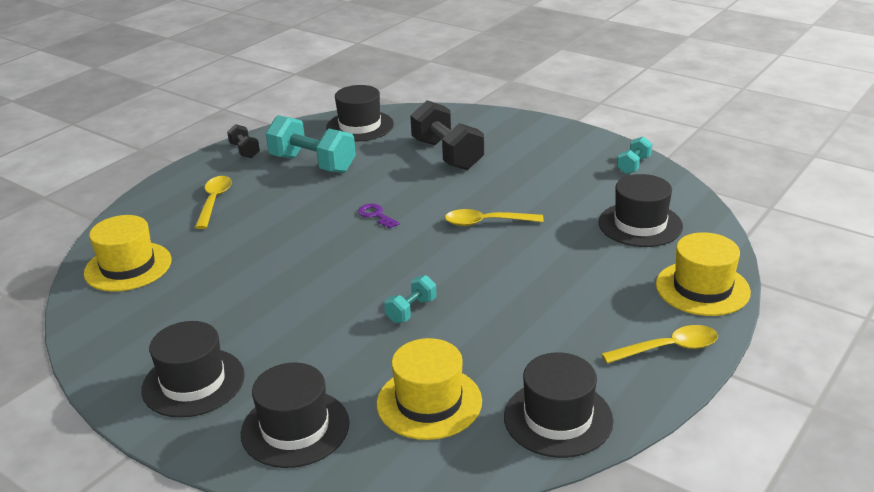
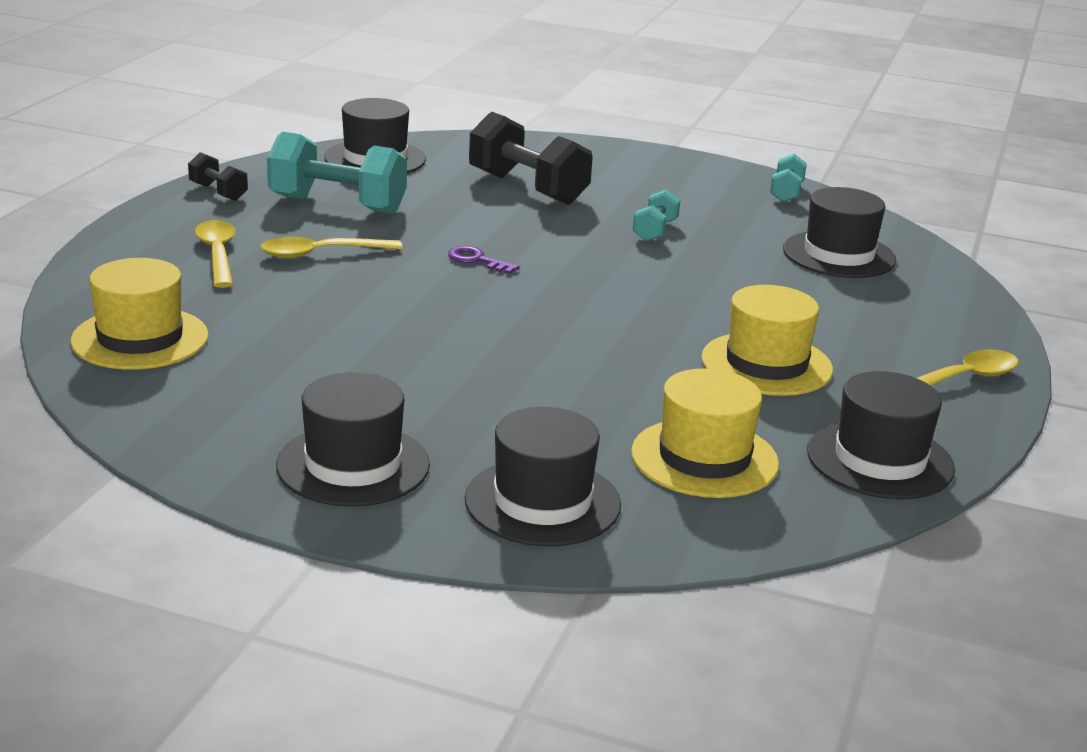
camera: 20 degrees left, 5 degrees down
(411, 310) = (607, 362): turquoise dumbbell -> turquoise dumbbell (655, 231)
(486, 222) = (638, 261): yellow spoon -> yellow spoon (321, 254)
(702, 288) = (960, 316): yellow hat -> yellow hat (766, 364)

